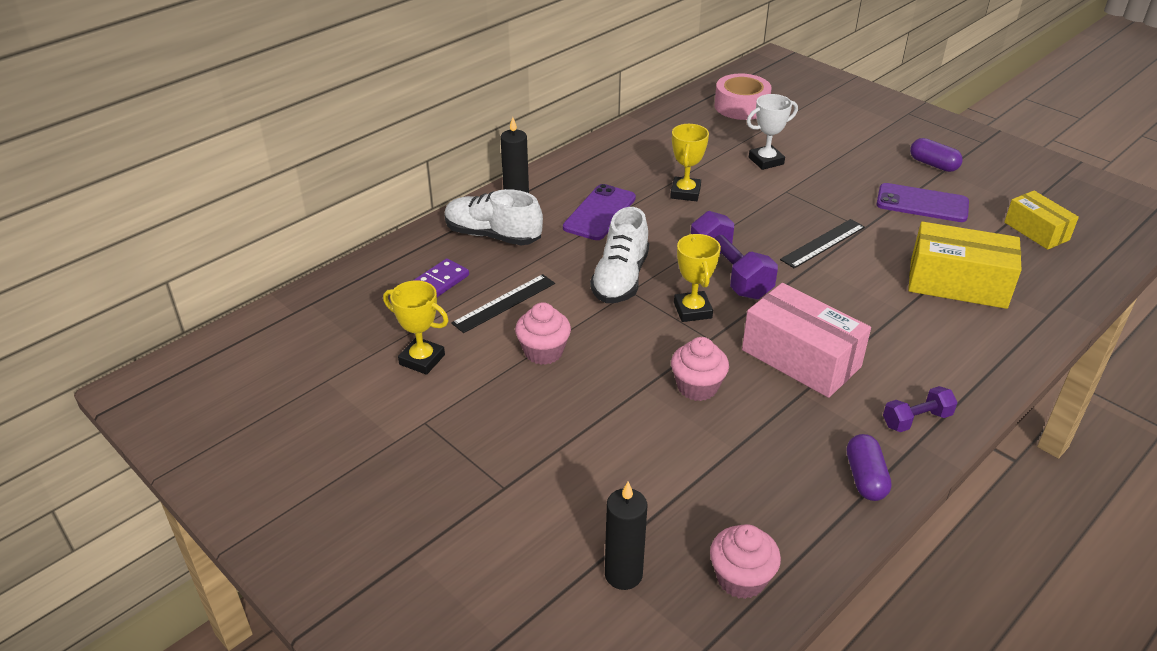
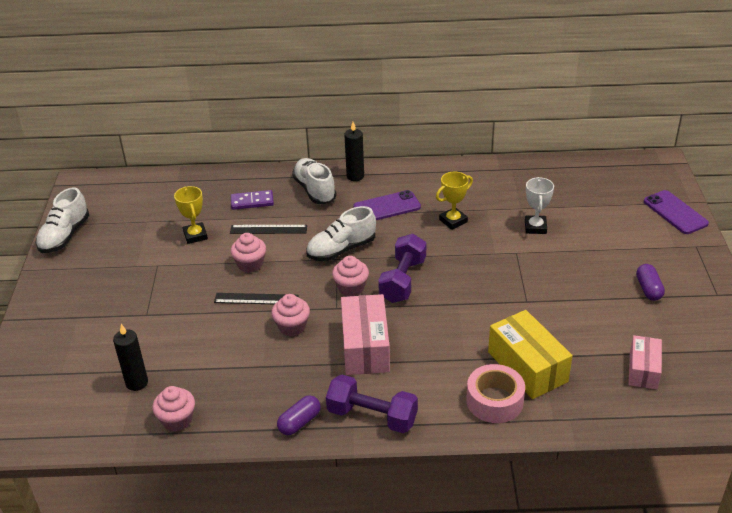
camera: 45 degrees right, 0 degrees up
(223, 468) = (65, 236): none -> white shoe
(692, 310) = (351, 288): yellow trophy -> pink cupcake
(741, 106) = (579, 184): pink tape -> pink tape (494, 401)
(766, 161) = (535, 227): white trophy -> white trophy turned 75 degrees clockwise
(823, 243) = (485, 295): black ruler -> black ruler (256, 299)
(916, 420) = (372, 416): purple dumbbell -> purple dumbbell, size x1.76
(922, 203) = (593, 308): purple phone -> purple phone (675, 212)
(1036, 231) = (643, 370): yellow box -> pink box

